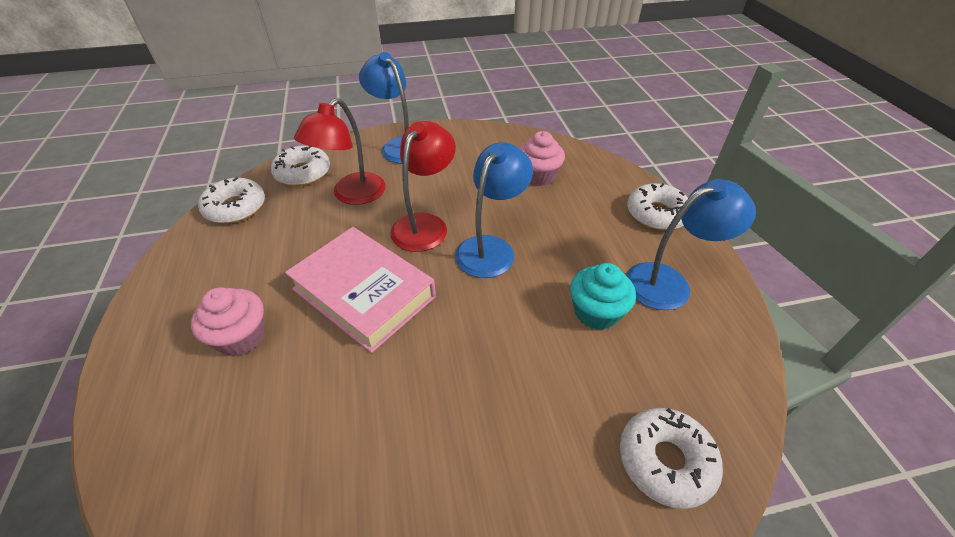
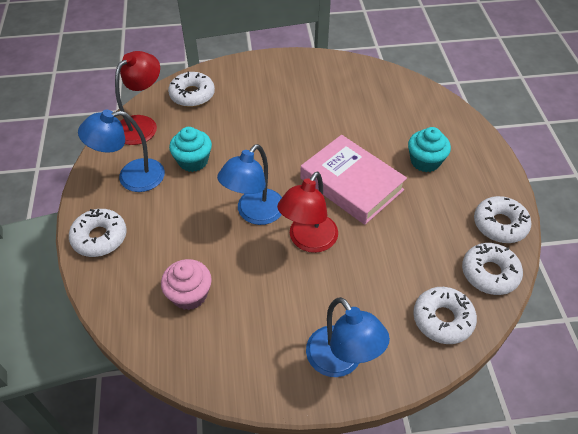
camera: 175 degrees left, 5 degrees up
(189, 254) = (500, 224): none -> white donut
(241, 337) = (425, 161): pink cupcake -> turquoise cupcake
(352, 195) = (381, 281): red lamp -> red lamp (142, 124)

